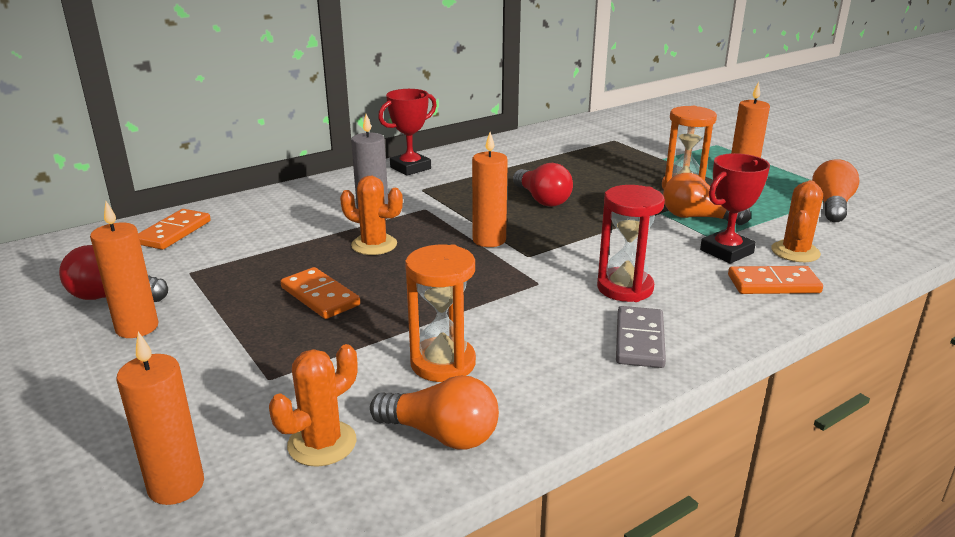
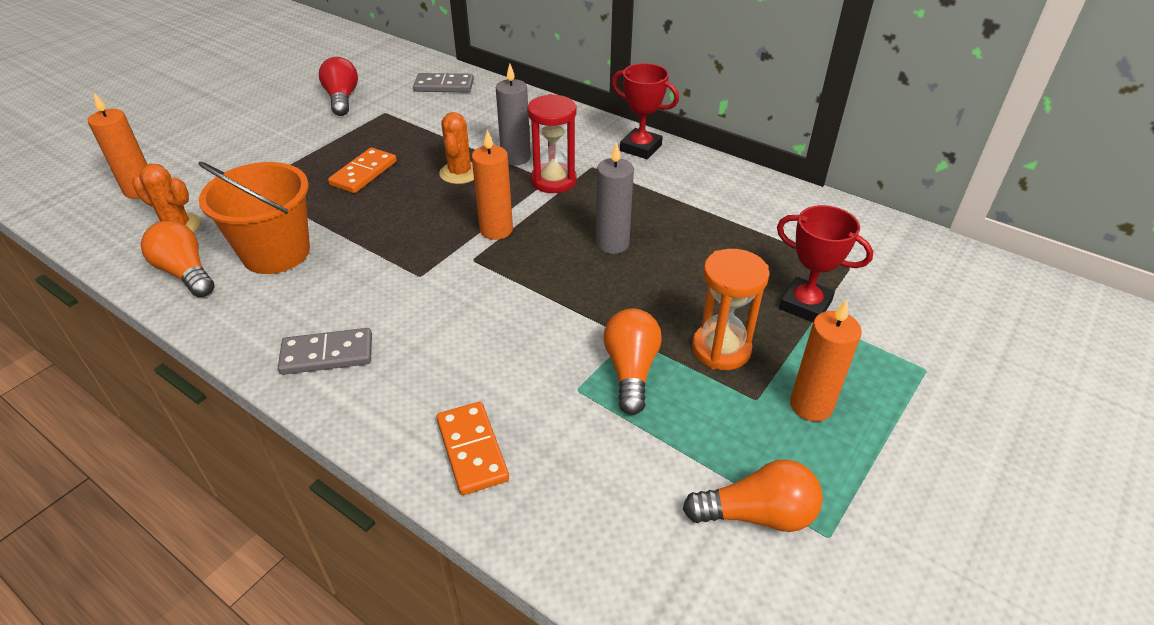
camera: 70 degrees right, 15 degrees up
(137, 328) = (305, 120): orange candle -> none
(174, 232) = (444, 86): orange domino -> grey domino
(441, 435) = (186, 273): orange light bulb -> orange light bulb turned 135 degrees clockwise
(443, 363) = (276, 252): orange hourglass -> orange bucket
(542, 199) = (612, 244): red light bulb -> grey candle
(625, 288) = (426, 332): red hourglass -> red hourglass (553, 181)
(726, 251) = (543, 403): red trophy -> red trophy (805, 305)
(795, 252) = (570, 470): orange cactus -> none

